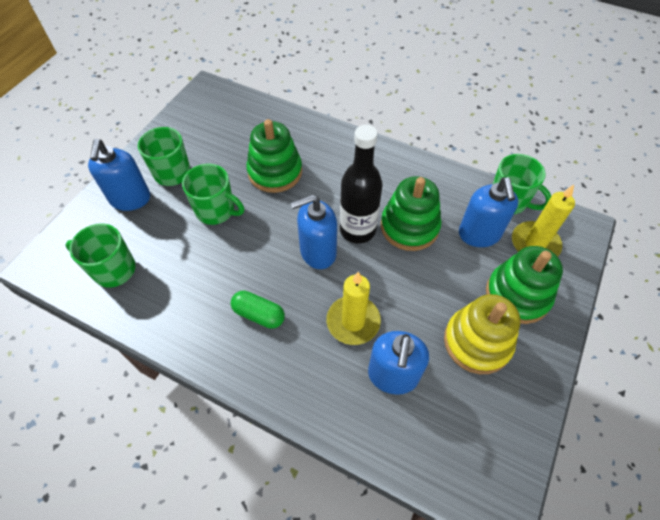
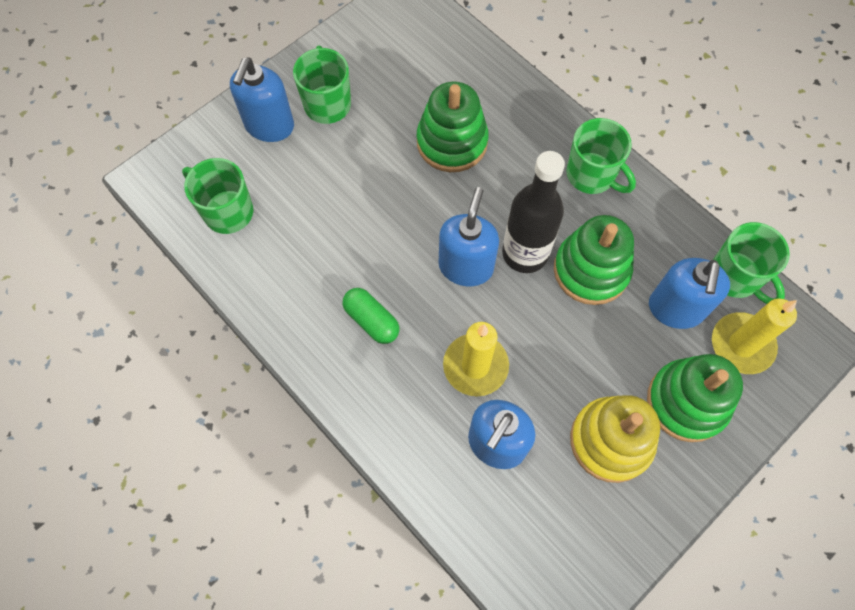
camera: 20 degrees right, 10 degrees up
(216, 210) = (364, 173): green mug -> green mug (592, 175)
(317, 252) = (466, 266): blue soap dispenser -> blue soap dispenser turned 105 degrees clockwise

